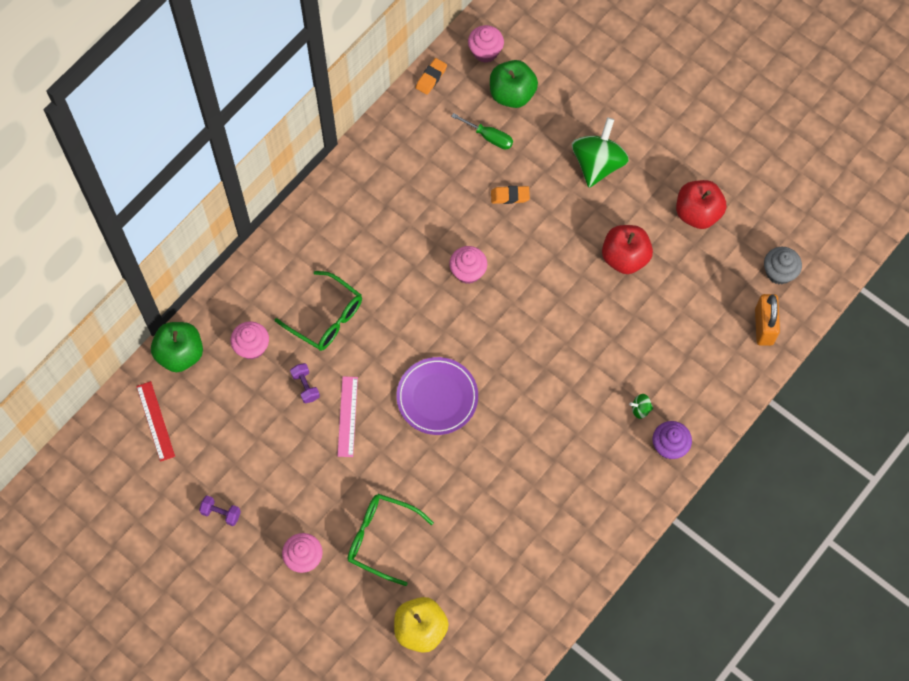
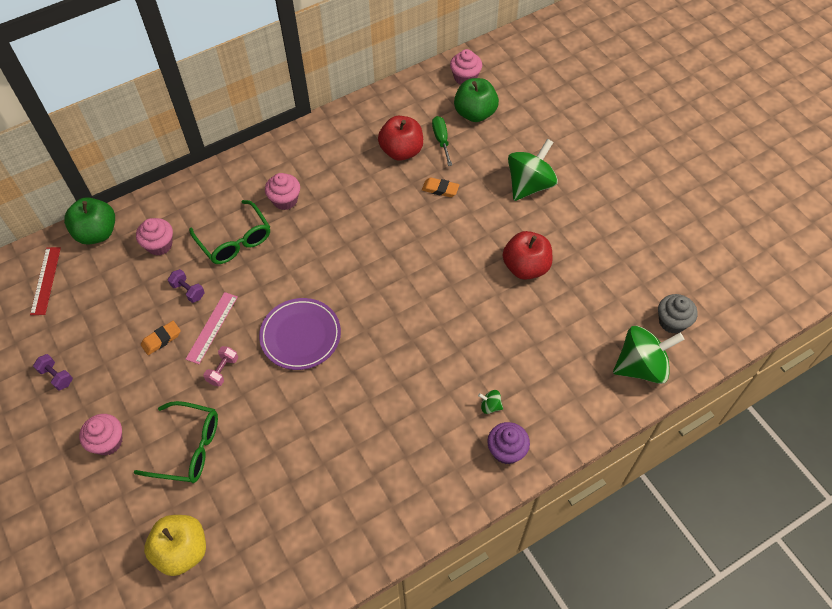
camera: 20 degrees right, 10 degrees down
(305, 386) = (188, 291): purple dumbbell -> purple dumbbell turned 45 degrees counterclockwise
(378, 455) = (223, 370): none -> pink dumbbell
(381, 538) = (188, 448): green glasses -> green glasses turned 150 degrees clockwise
(431, 78) = (411, 85): orange eraser -> orange eraser (161, 339)
(468, 271) = (376, 238): pink cupcake -> pink cupcake (285, 200)
(489, 137) = (441, 140): green screwdriver -> green screwdriver turned 150 degrees counterclockwise
(697, 213) = (608, 249): red apple -> red apple (401, 151)
(764, 326) = (641, 366): orange padlock -> green spinning top

